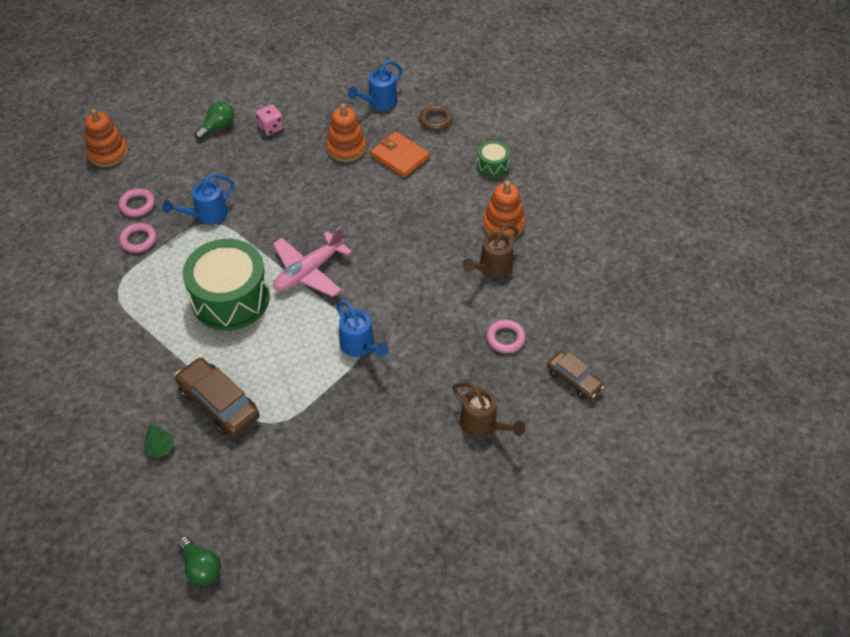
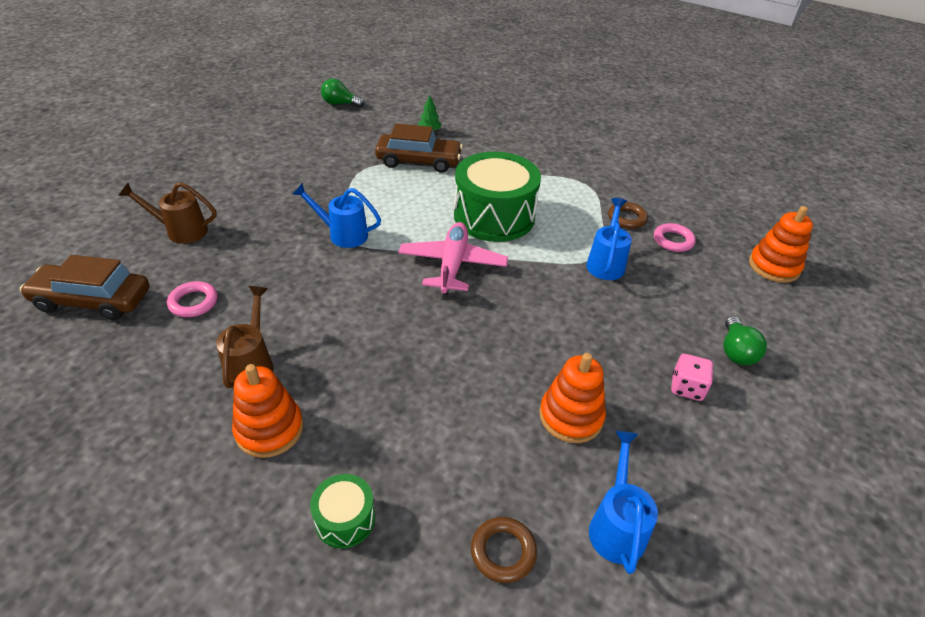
camera: 140 degrees right, 10 degrees down
(138, 240) = (627, 218): pink ring -> brown ring
(399, 157) = (491, 446): orange wallet -> none
(574, 380) = (93, 300): brown car -> brown car, size x1.59

